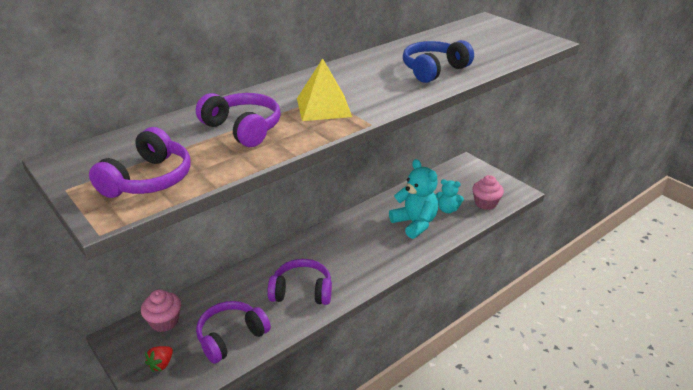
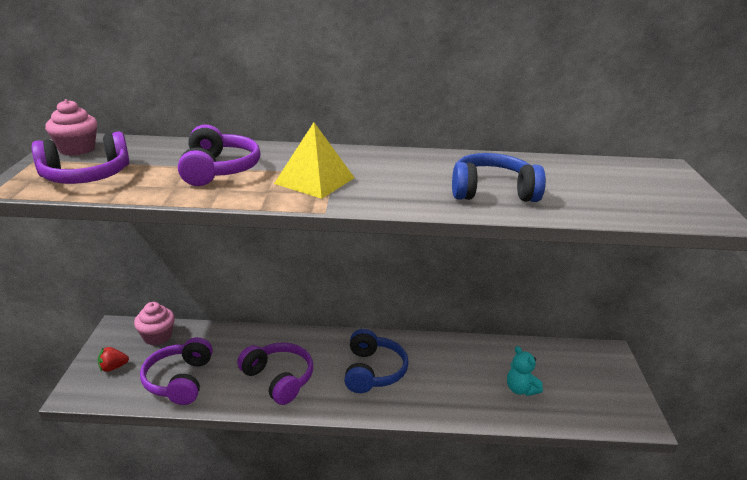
camera: 40 degrees right, 5 degrees down
(231, 337) = (180, 380): purple headphones -> purple headphones turned 90 degrees counterclockwise
(355, 249) = (373, 371): none -> blue headphones
(415, 223) = (464, 382): turquoise teddy bear -> none
(485, 203) = (577, 409): pink cupcake -> pink cupcake (77, 149)

